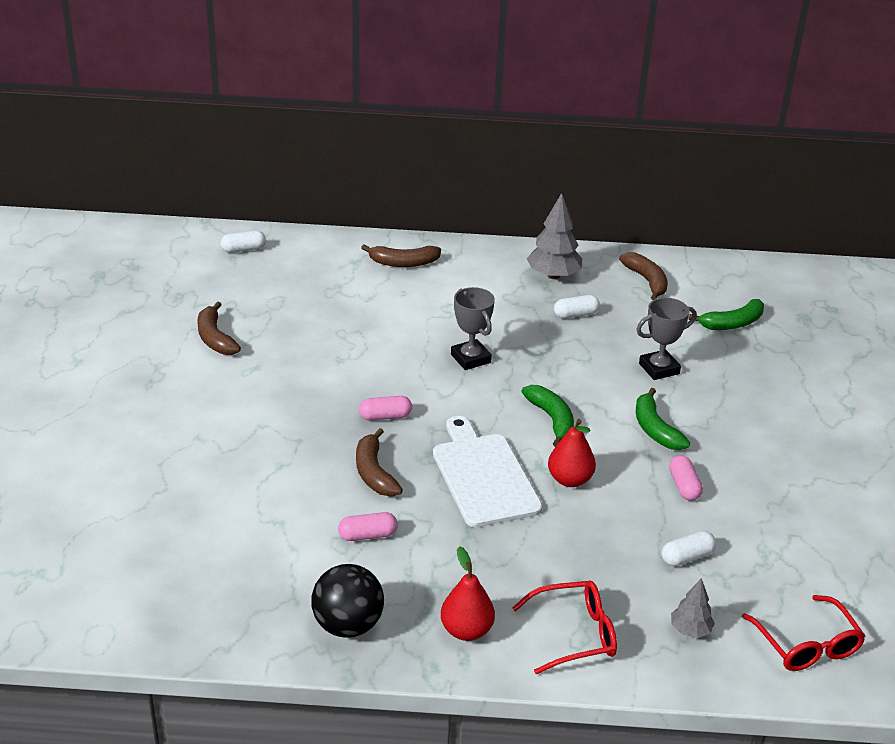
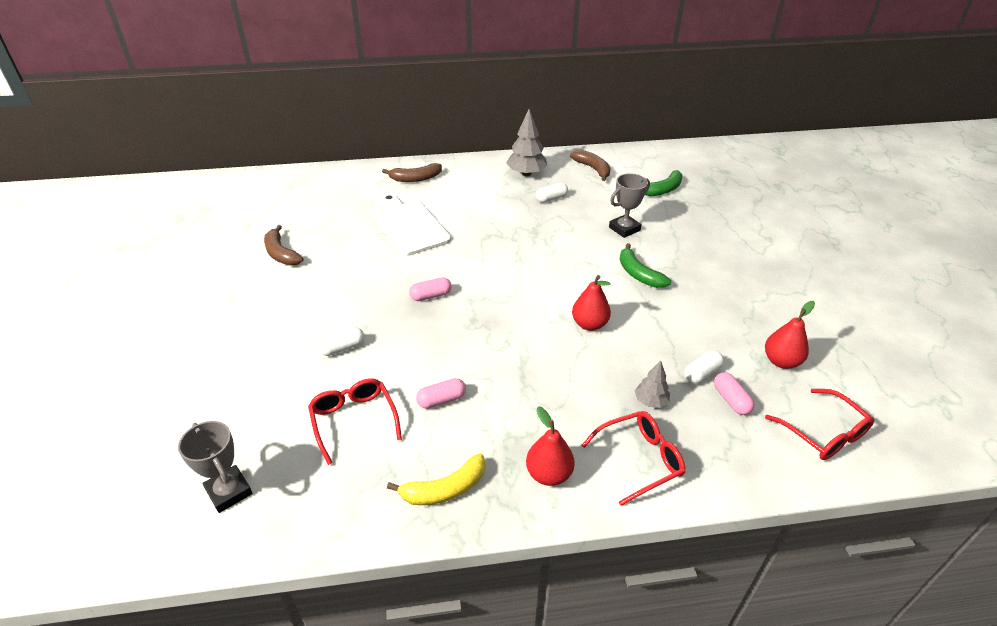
camera: 10 degrees left, 5 degrees up
(243, 249) = (292, 184): white capsule -> white capsule (342, 348)
(264, 540) = (354, 420): none -> red glasses
(348, 625) = (445, 489): black ball -> yellow banana
(374, 473) = (433, 344): brown banana -> none
(470, 358) = (484, 241): grey trophy -> grey trophy (229, 491)
(483, 476) = (522, 332): white cutting board -> white cutting board (409, 226)
(552, 419) = (560, 278): green banana -> none
(684, 486) = (676, 315): pink capsule -> pink capsule (731, 400)
(690, 630) = (729, 437): grey tree -> grey tree (650, 401)
(793, 559) = (781, 361): none -> red pear

